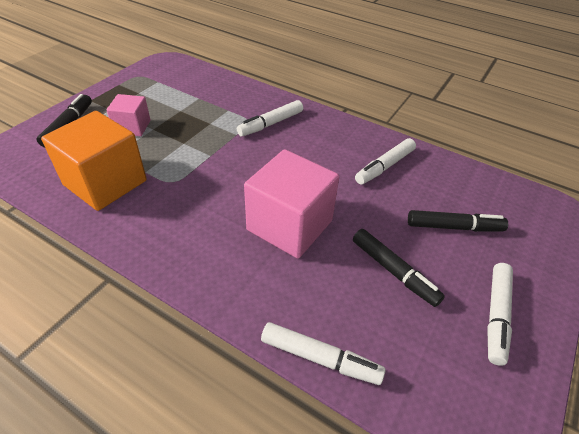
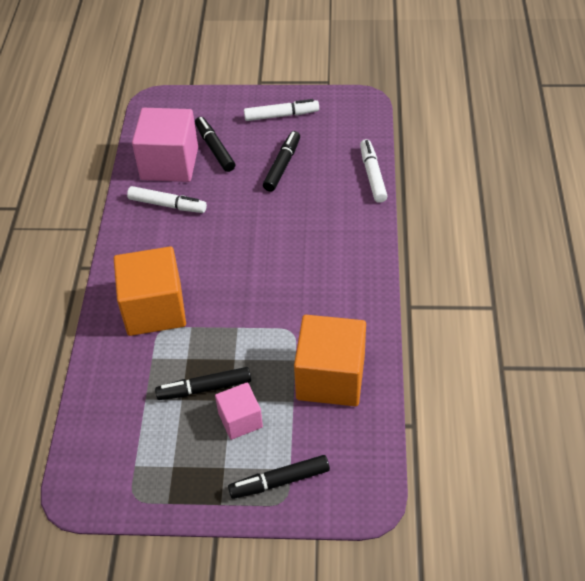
camera: 115 degrees left, 5 degrees up
(176, 121) = (204, 388): none -> black marker
(271, 124) = (154, 309): white marker -> orange cube
(289, 225) = (282, 232): pink cube -> pink cube (169, 163)

